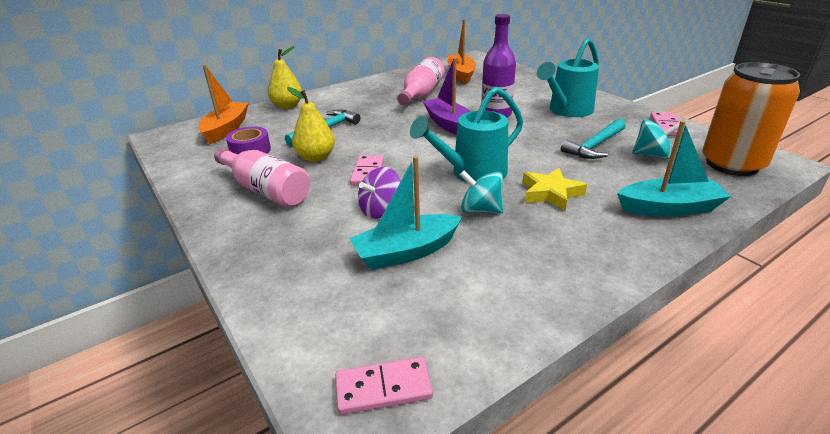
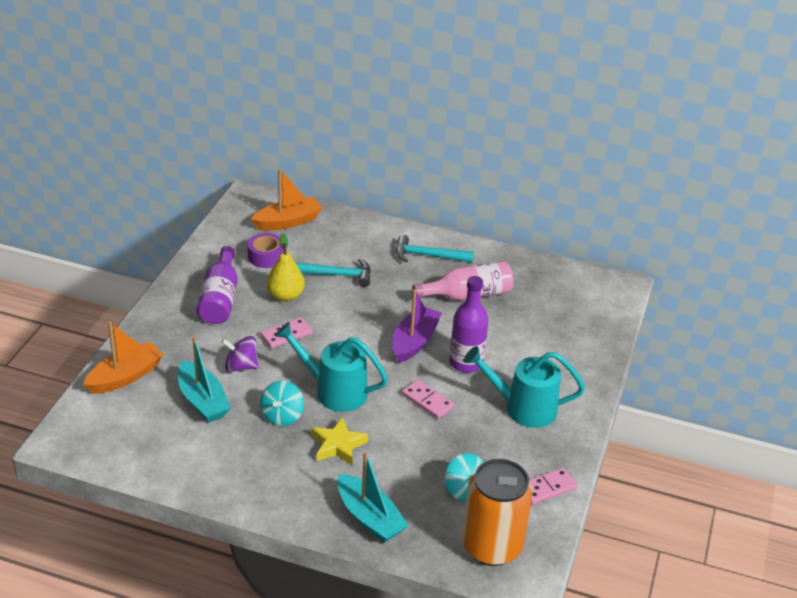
camera: 50 degrees right, 5 degrees up
(266, 190) = (220, 298): pink bottle -> purple bottle
(287, 106) = (360, 228): yellow pear -> none
(383, 388) = (85, 443): pink domino -> pink domino (427, 401)
(406, 252) = (202, 401): turquoise boat -> turquoise boat turned 150 degrees counterclockwise
(461, 74) = (551, 299): orange boat -> orange boat (125, 376)
(480, 210) = (282, 416): turquoise spinning top -> turquoise spinning top turned 150 degrees counterclockwise
(595, 146) = (453, 448): turquoise hammer -> turquoise hammer (428, 255)

